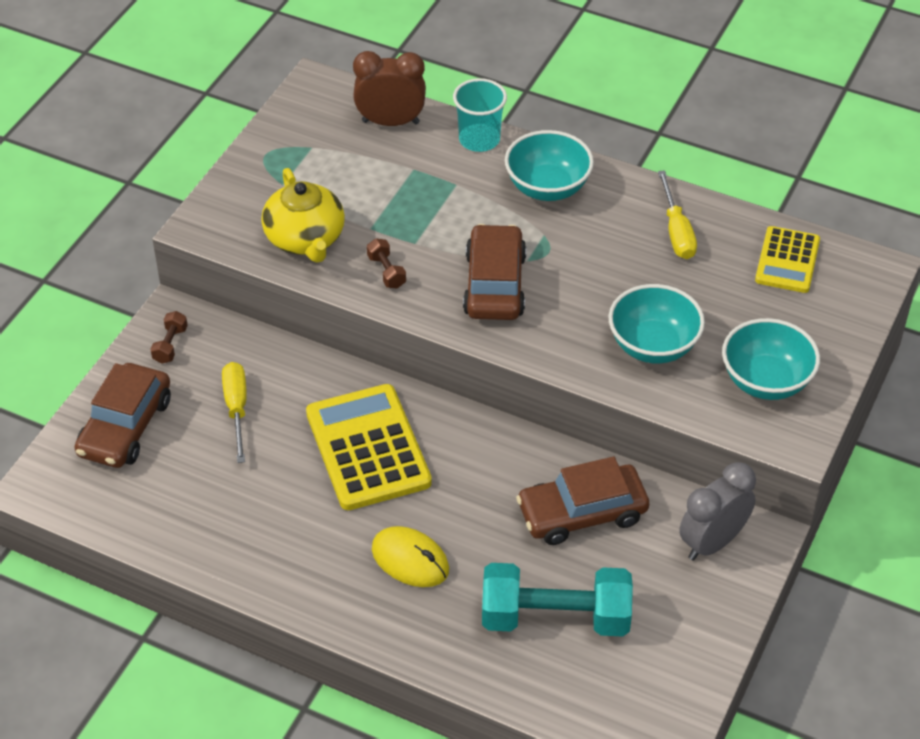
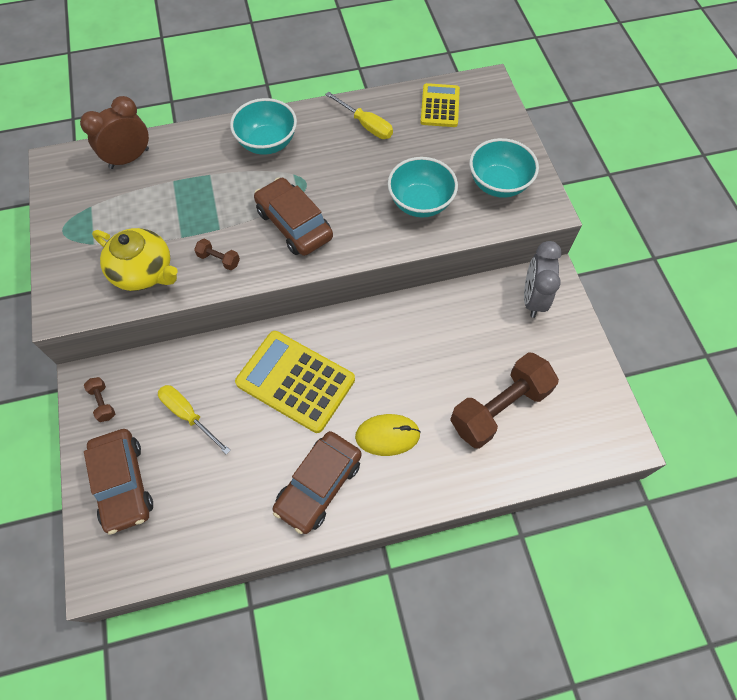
camera: 40 degrees left, 15 degrees up
(479, 139) = (197, 137): turquoise cup -> none
(555, 618) = (499, 408): turquoise dumbbell -> brown dumbbell
(582, 513) = (452, 332): brown car -> brown car (319, 485)
(787, 260) = (440, 106): yellow calculator -> yellow calculator turned 150 degrees counterclockwise

